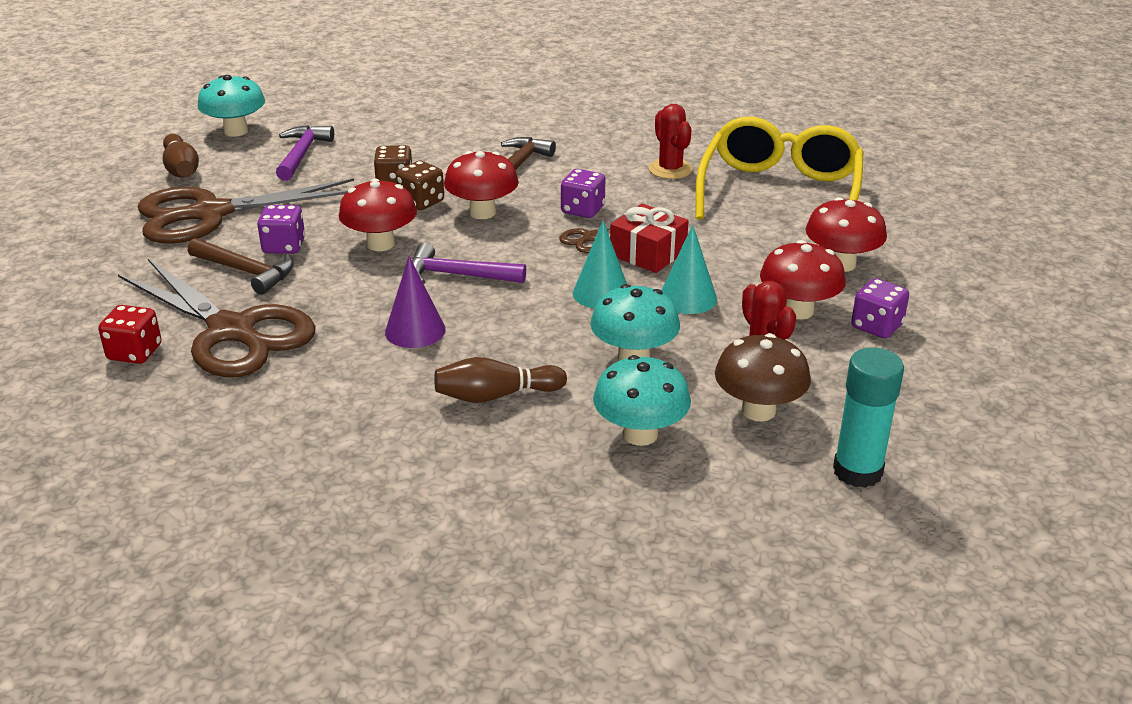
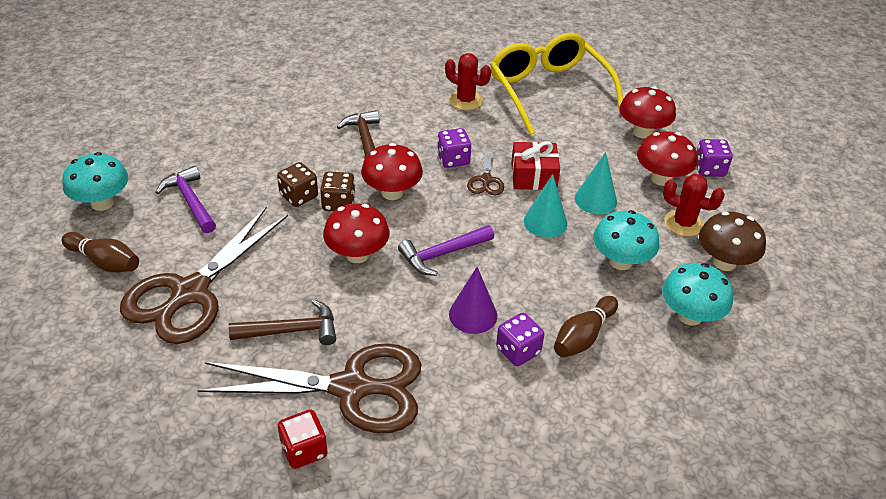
camera: 40 degrees left, 10 degrees up
(284, 246) = (290, 293): purple dice -> purple dice (518, 351)
(857, 471) = (811, 275): turquoise glue stick -> none

